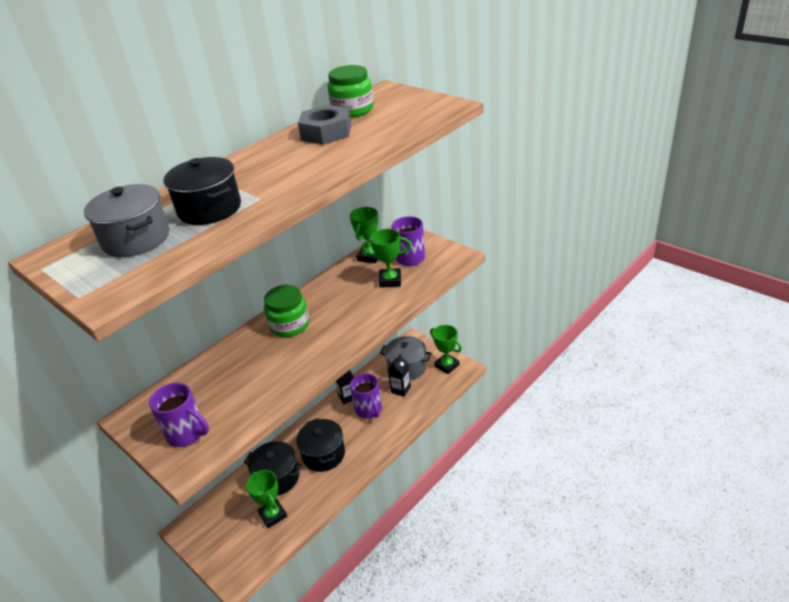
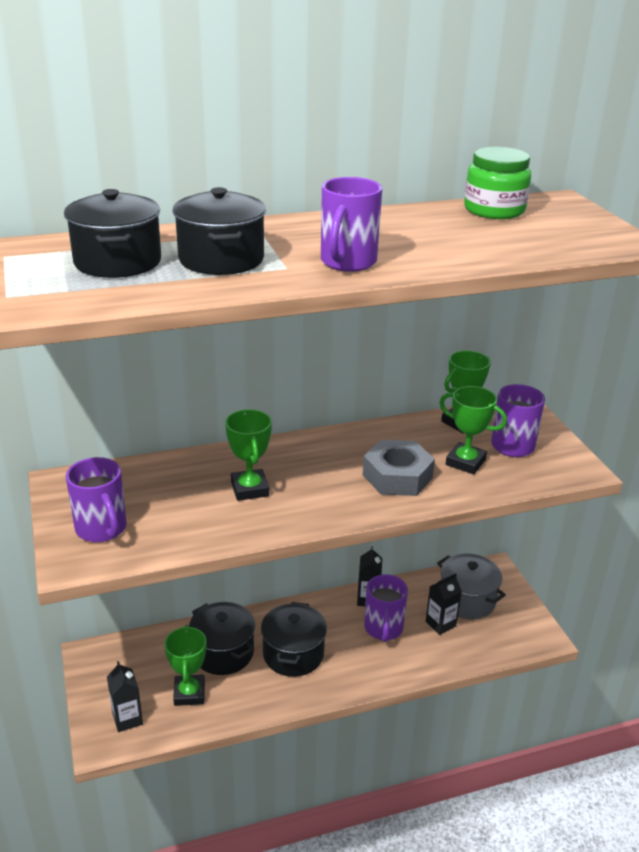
camera: 25 degrees right, 5 degrees down
(136, 239) = (117, 262): grey pot -> black pot
(242, 554) = (127, 719): none -> black carton
(289, 325) = (303, 461): green jar -> none
(296, 180) = (347, 262): none -> purple mug
(326, 132) = (436, 224): grey nut -> grey nut (397, 476)
(447, 365) = (522, 623): green trophy -> green trophy (250, 489)

